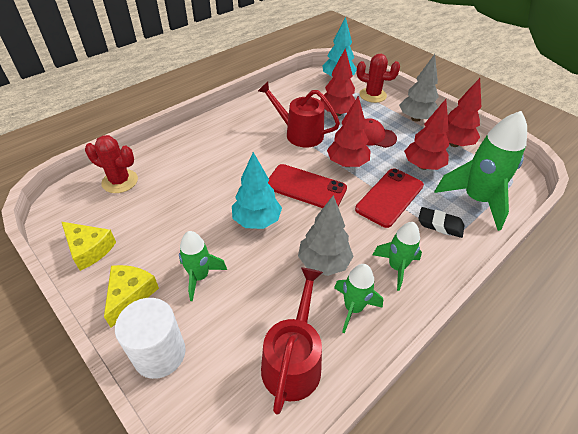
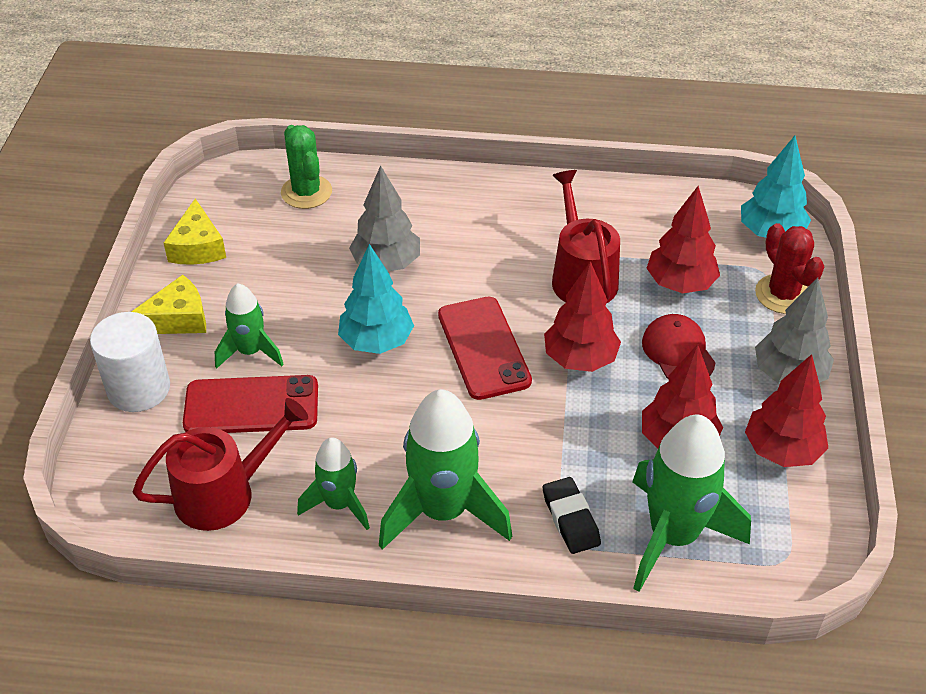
camera: 50 degrees right, 0 degrees up
(120, 181) = (306, 192): red cactus -> green cactus
(324, 262) = (377, 440): grey tree -> grey tree (386, 264)
(389, 197) = (564, 439): red phone -> red phone (251, 406)
(396, 267) = (443, 511): green rocket -> green rocket, size x1.74

